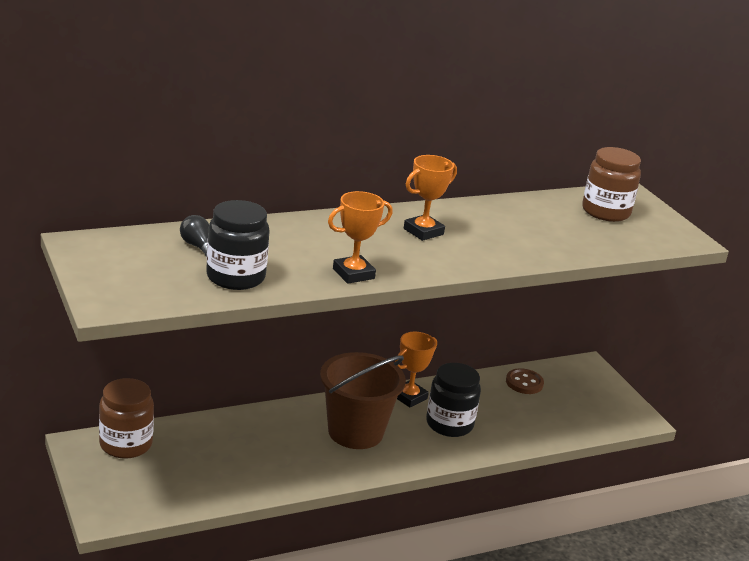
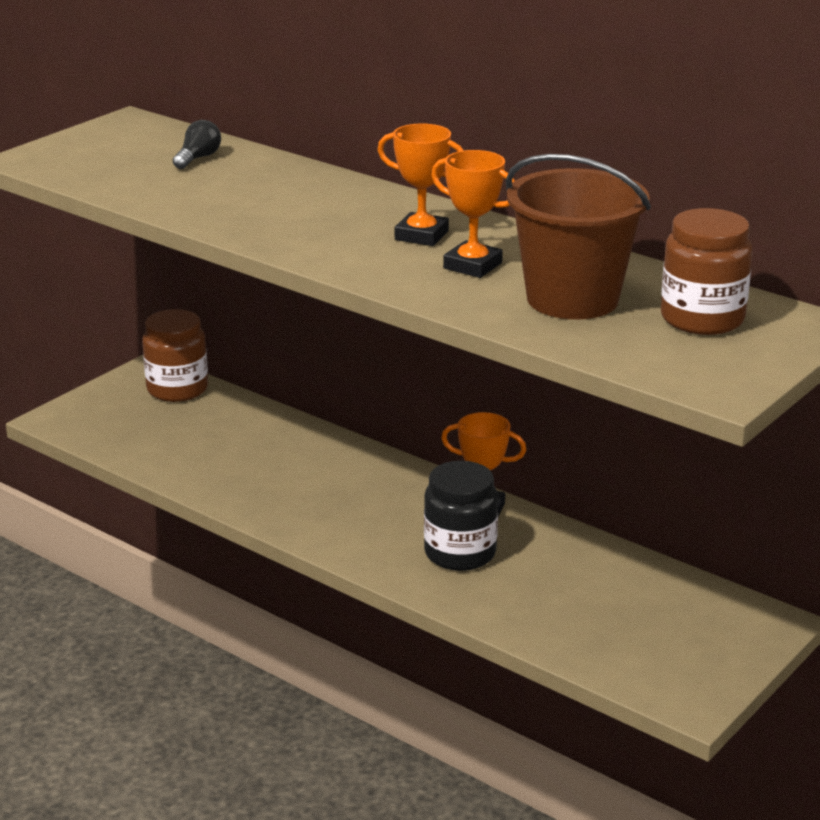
camera: 65 degrees right, 0 degrees up
(235, 277) = (156, 186): black jar -> none
(353, 274) = (249, 229): orange trophy -> orange trophy (472, 266)
(355, 432) = (359, 498): brown bucket -> brown bucket (572, 299)
(524, 383) = (640, 581): brown button -> none

